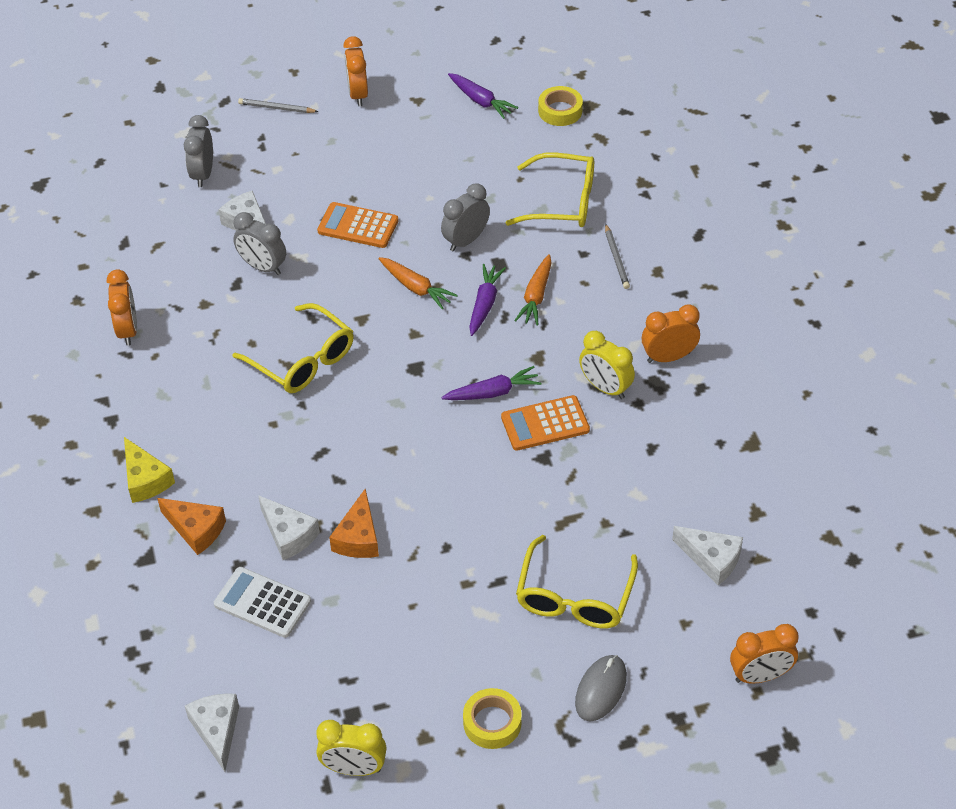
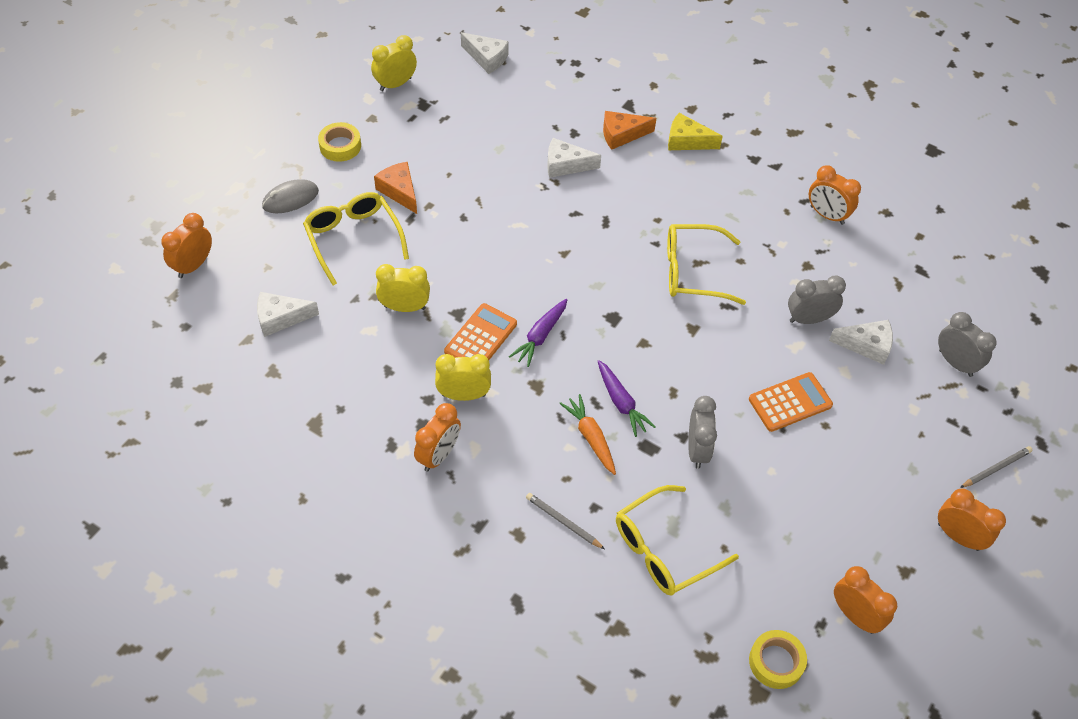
camera: 135 degrees right, 5 degrees up
(262, 603) = (536, 124): white calculator -> none
(358, 537) = (523, 189): orange cheese -> orange cheese (399, 191)
(416, 288) = (685, 380): orange carrot -> none
(480, 101) = (855, 615): purple carrot -> orange clock
(586, 494) = (405, 307): none -> yellow clock
(601, 689) = (290, 199): grey mouse -> grey mouse turned 75 degrees clockwise

